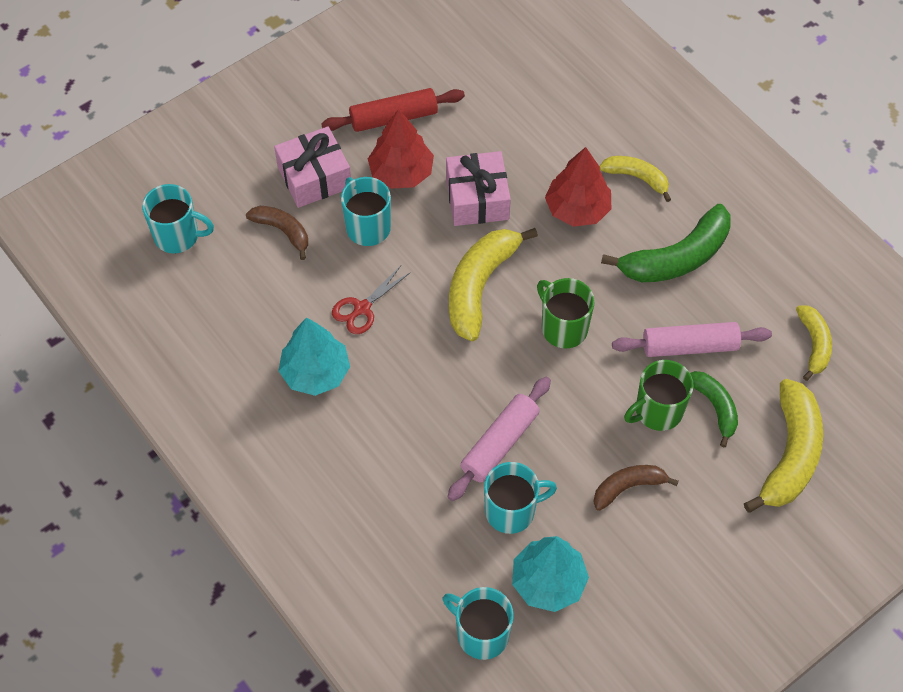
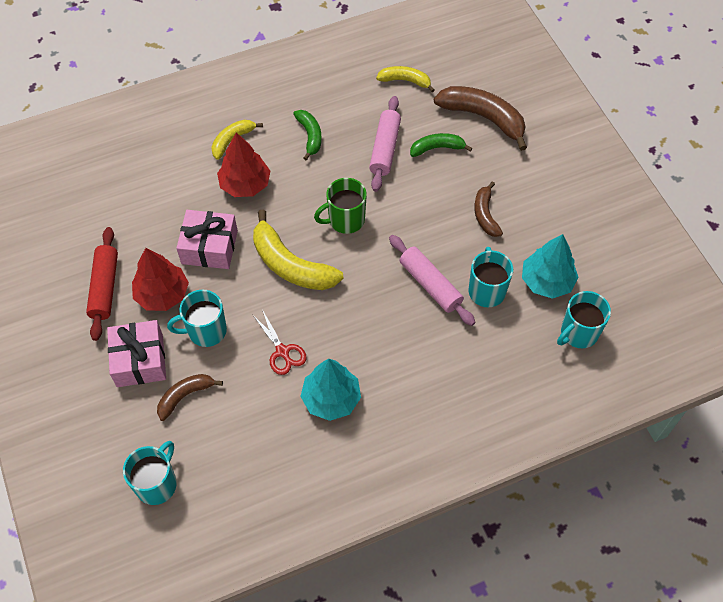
camera: 75 degrees left, 0 degrees up
(657, 411) = (431, 181): green mug -> none
(676, 257) = (310, 136): green banana -> green banana, size x0.57
(790, 454) = (483, 118): yellow banana -> brown banana

